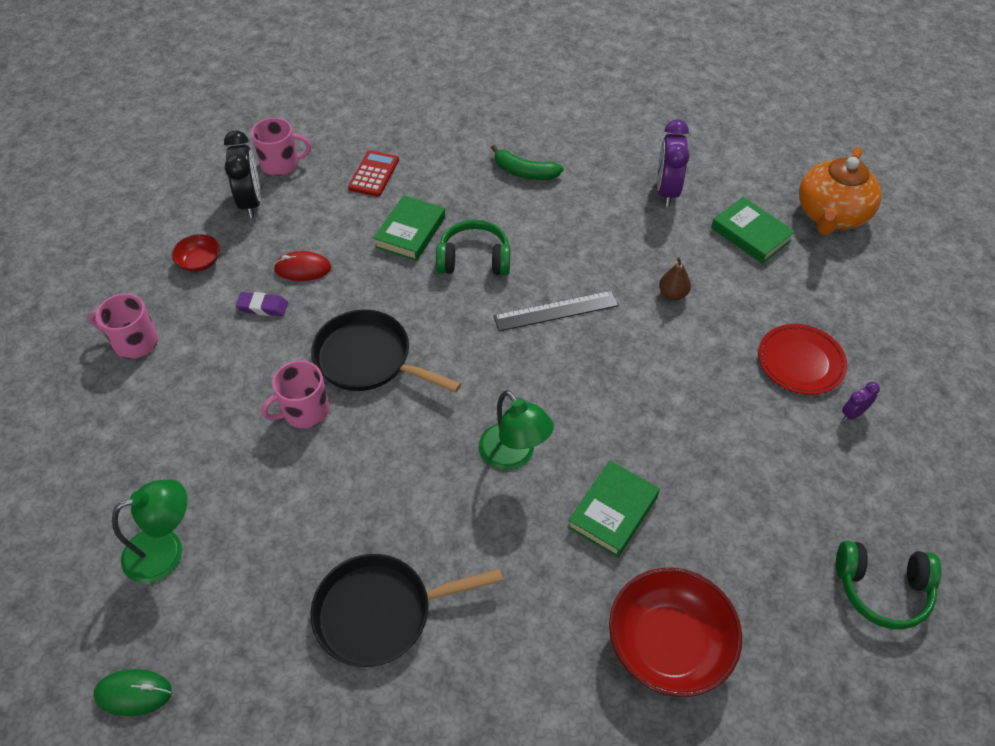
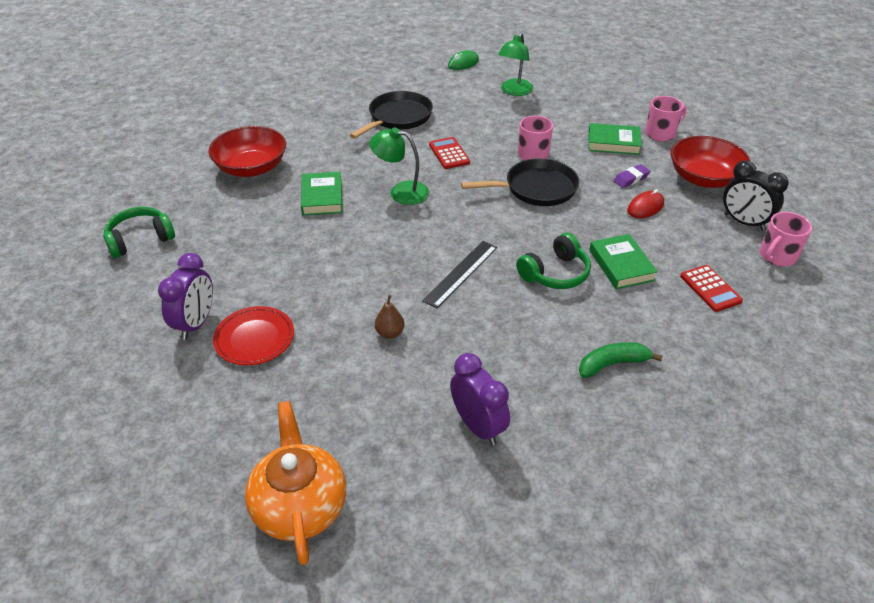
camera: 140 degrees right, 10 degrees down
(199, 262) = (704, 178): red bowl -> red bowl, size x2.06
(394, 482) = (449, 154): none -> red calculator
(750, 234) = (366, 429): green book -> green book (613, 143)
(853, 414) = (196, 323): purple clock -> purple clock, size x2.02

